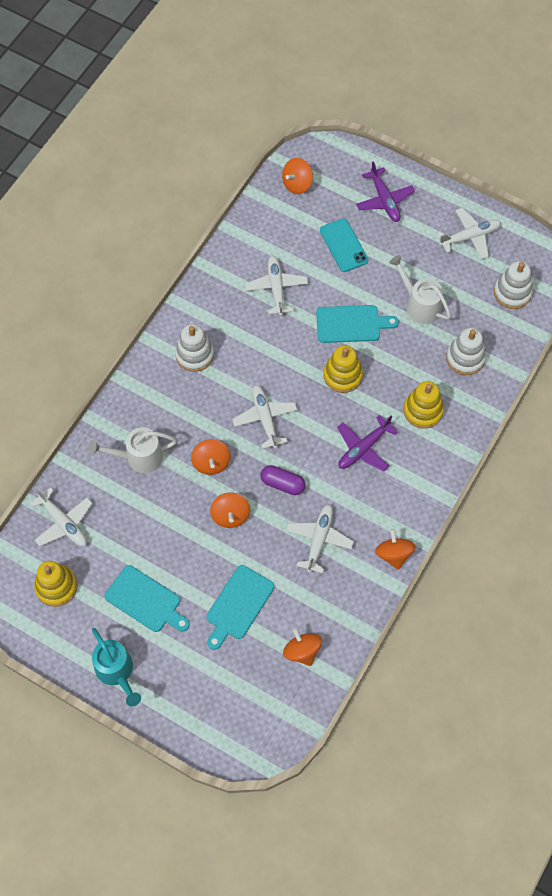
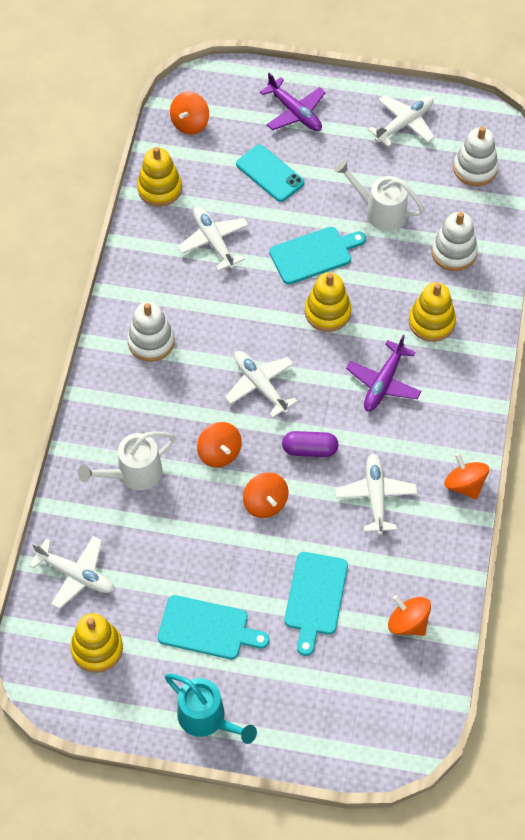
camera: 20 degrees left, 5 degrees down
(251, 231) = (159, 189): none -> yellow stacking toy

